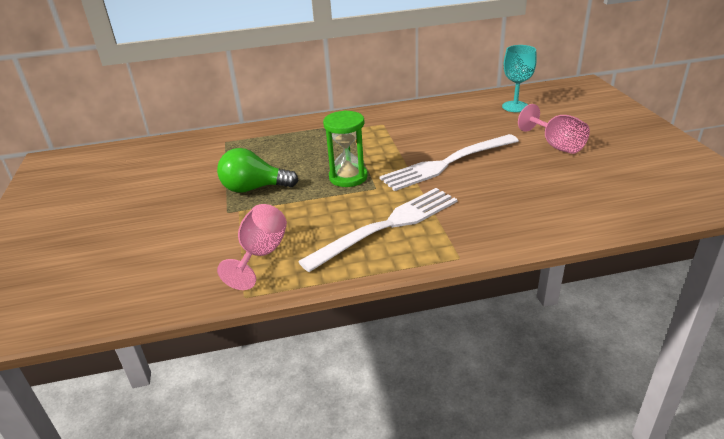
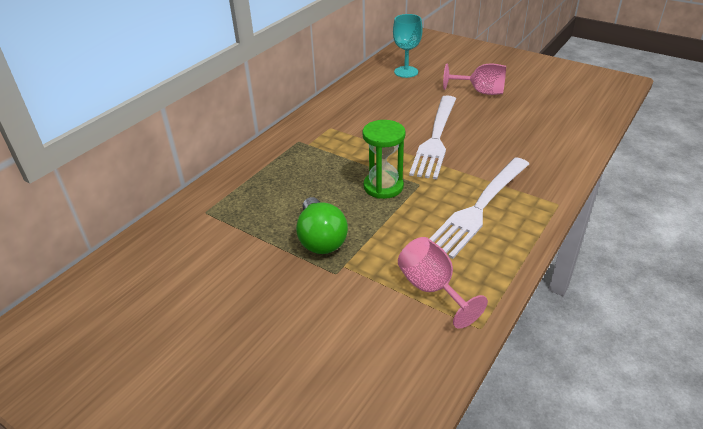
camera: 45 degrees left, 5 degrees up
(254, 188) = (321, 239): green light bulb -> green light bulb turned 60 degrees counterclockwise
(388, 226) = (479, 208): white fork -> white fork turned 150 degrees counterclockwise

